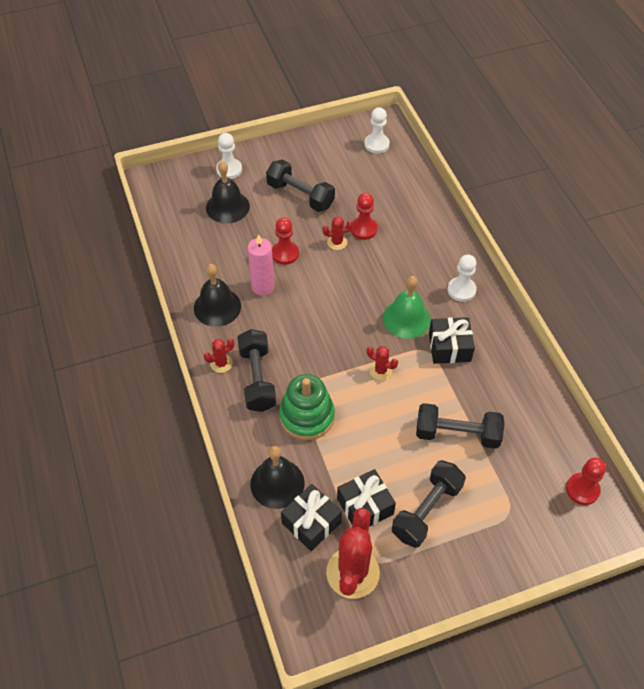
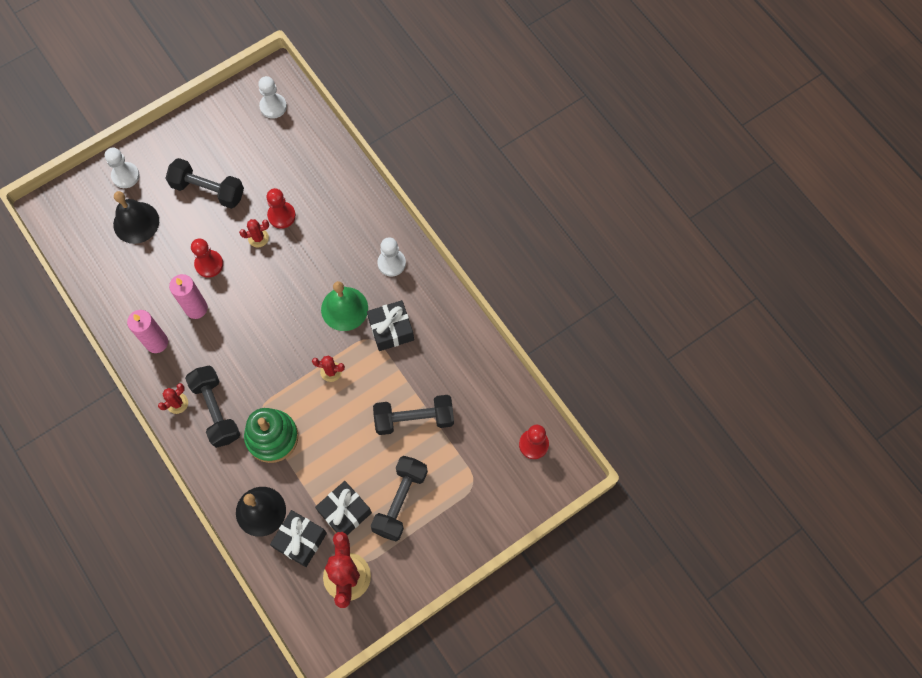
camera: 15 degrees left, 15 degrees up
(217, 307) = (156, 342): black bell -> pink candle

